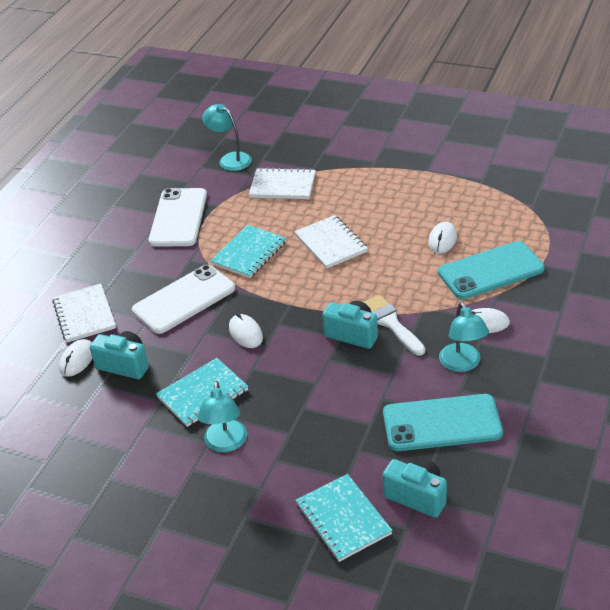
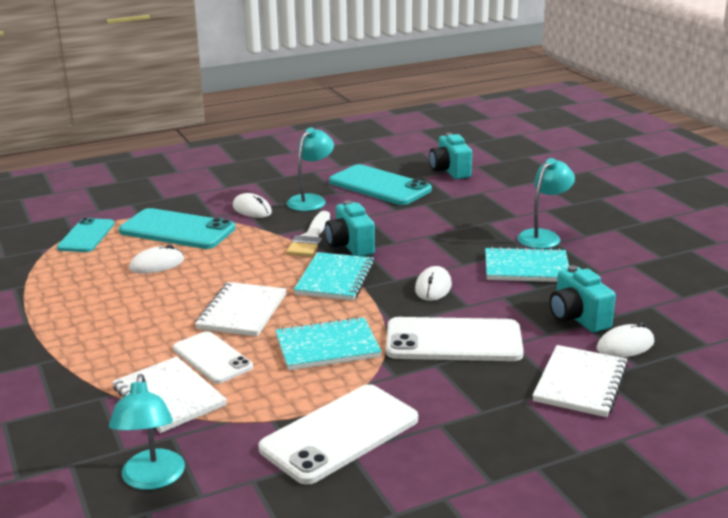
camera: 140 degrees left, 15 degrees down
(297, 212) = (212, 358): none -> white phone
(343, 519) = (509, 180): turquoise notebook -> turquoise notebook (335, 279)
(532, 229) = (86, 236): none -> turquoise phone

